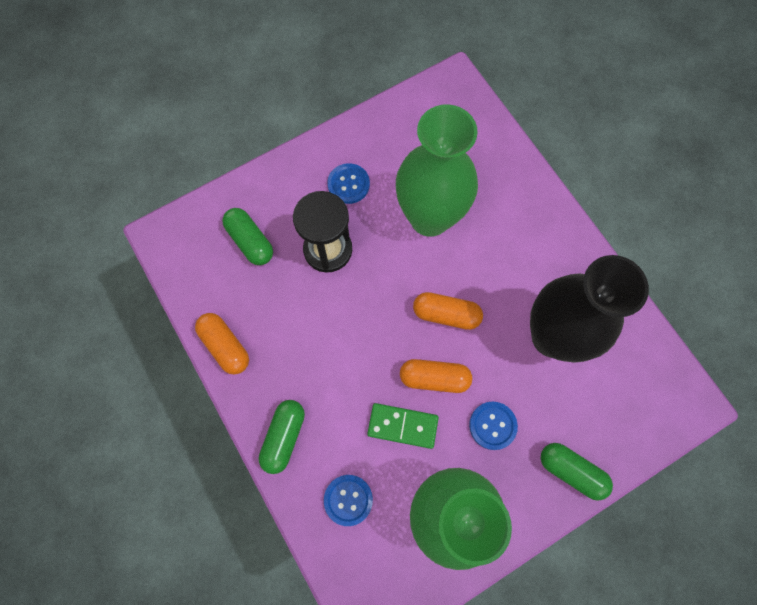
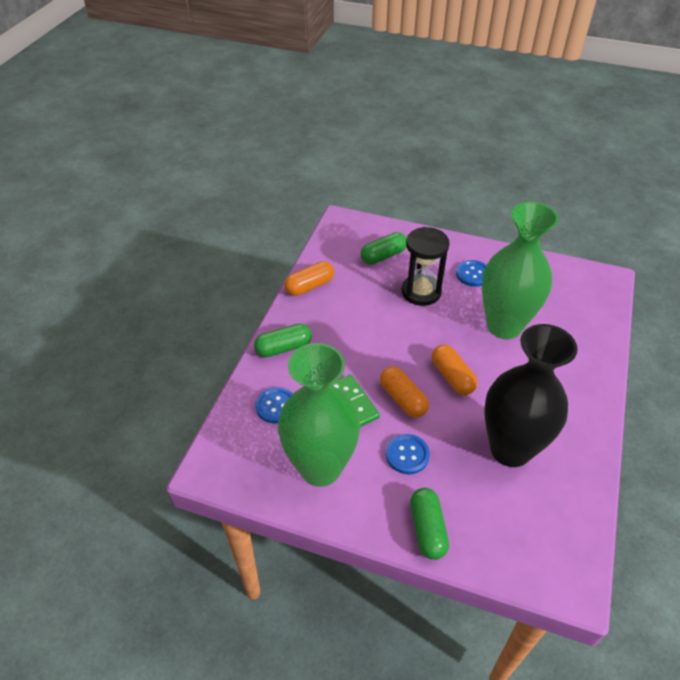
camera: 50 degrees right, 25 degrees down
(225, 346) = (309, 286): orange capsule -> orange capsule turned 45 degrees clockwise
(250, 241) = (383, 256): green capsule -> green capsule turned 45 degrees clockwise

